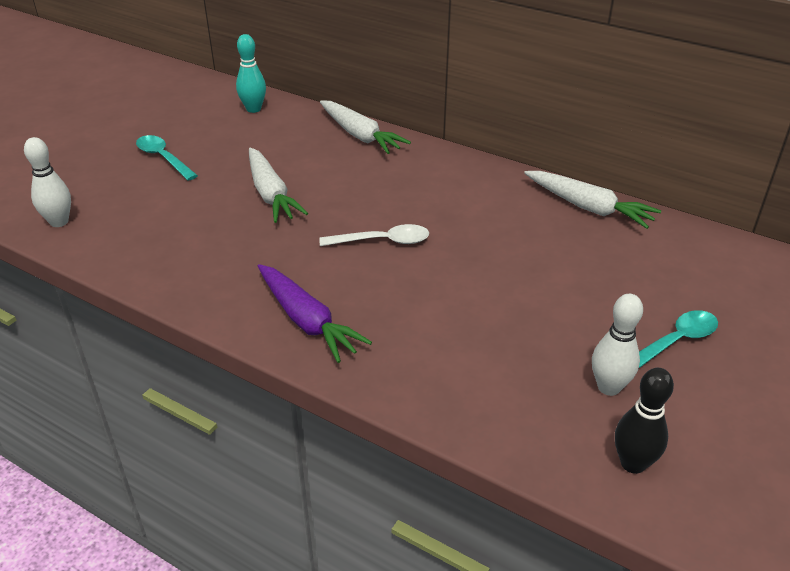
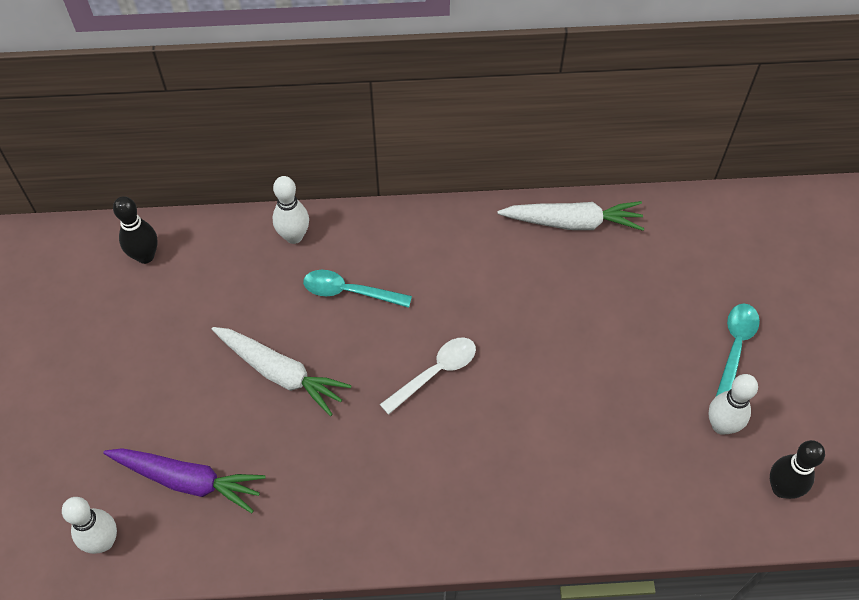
camera: 35 degrees left, 20 degrees up
(163, 158) = (120, 387): turquoise spoon -> turquoise spoon (349, 292)
(253, 109) = (145, 256): turquoise bowling pin -> black bowling pin
(307, 321) = (451, 508): purple carrot -> purple carrot (188, 480)
(360, 135) = (294, 236): white carrot -> white bowling pin

